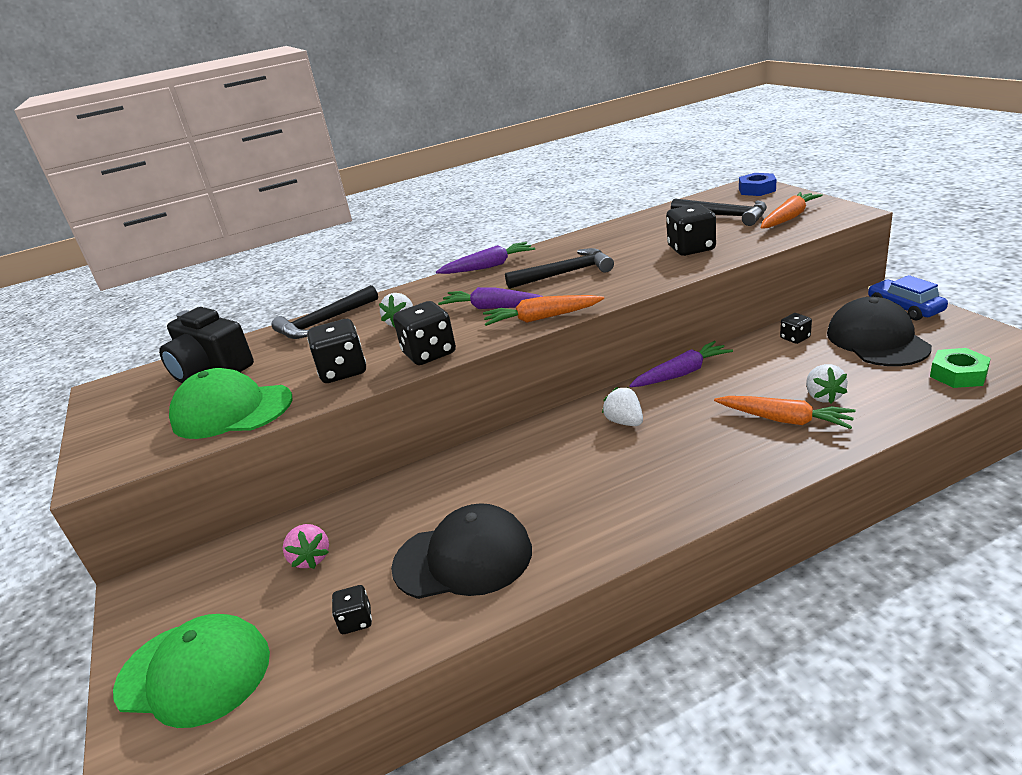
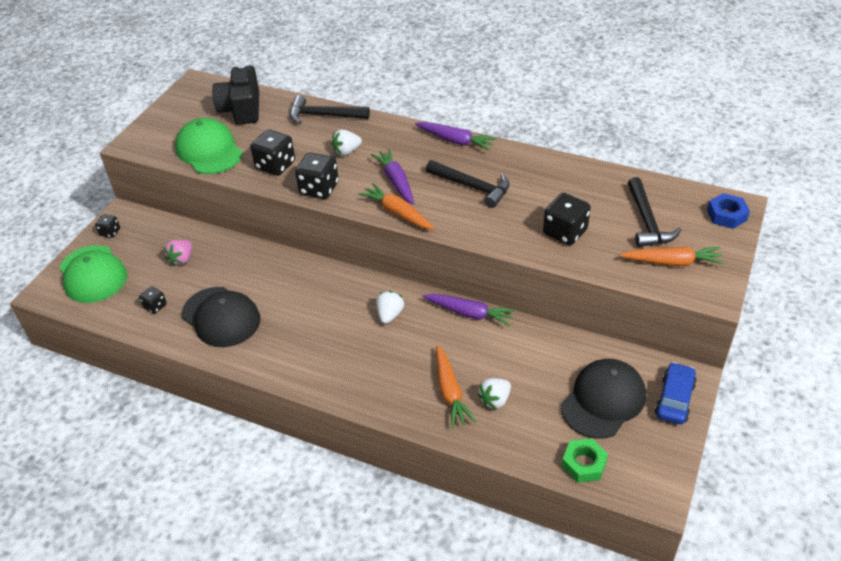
camera: 45 degrees right, 15 degrees up
(795, 338) = (569, 352): black dice -> black dice (110, 232)

